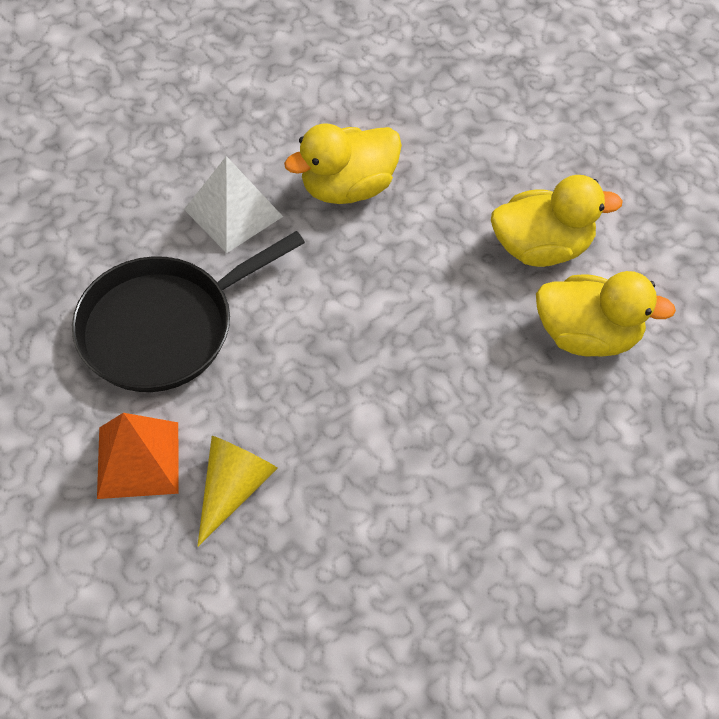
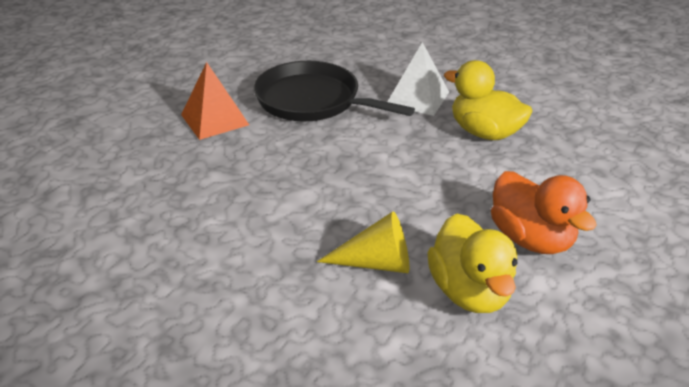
camera: 65 degrees right, 20 degrees down
(233, 489) = (213, 158): yellow cone -> yellow cone (376, 263)
(542, 247) = (530, 238): yellow duck -> orange duck

